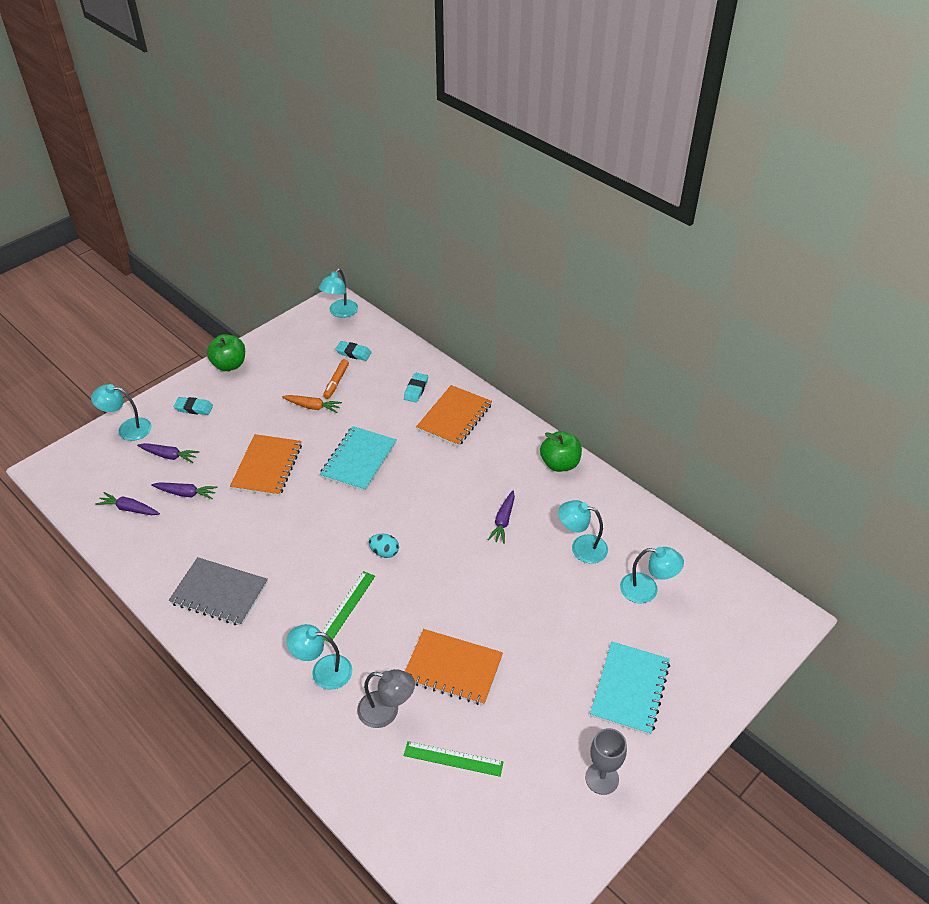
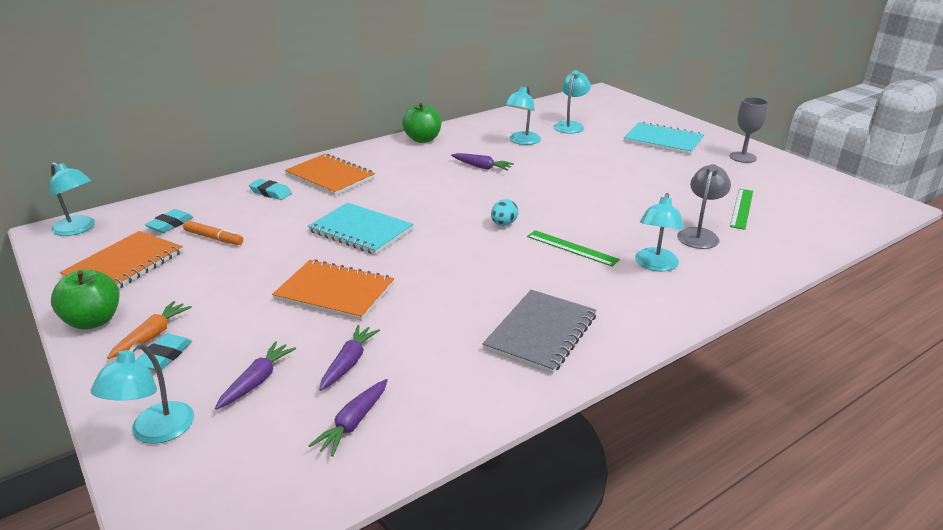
camera: 80 degrees left, 15 degrees down
(312, 407) = (246, 256): orange carrot -> orange carrot (152, 335)
(453, 668) = (648, 201): orange notebook -> orange notebook (124, 265)

